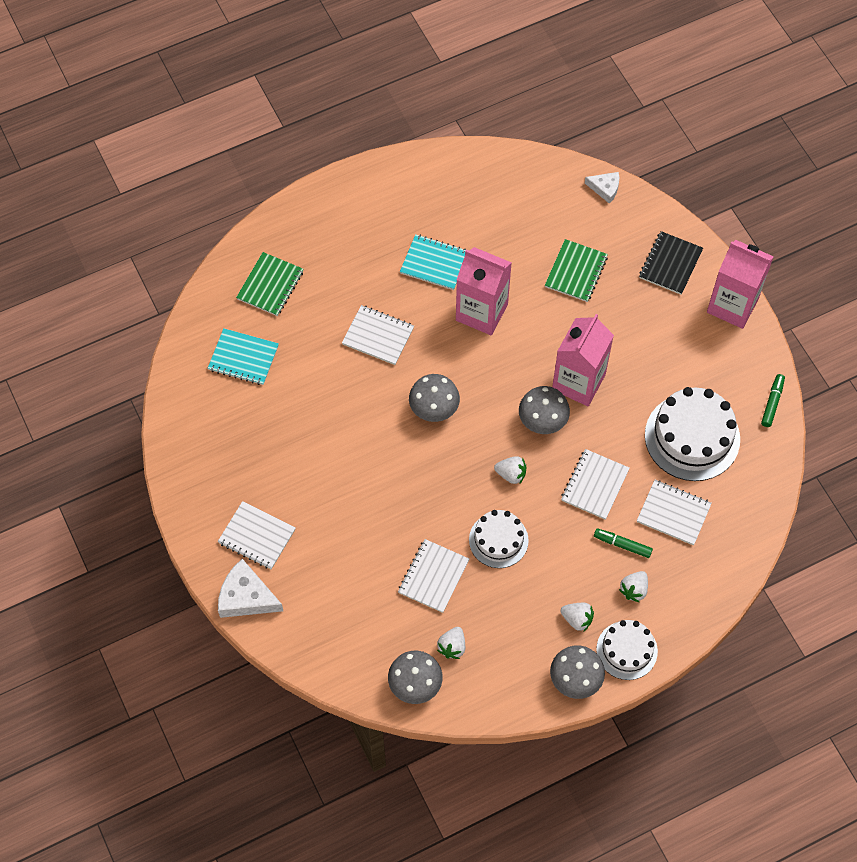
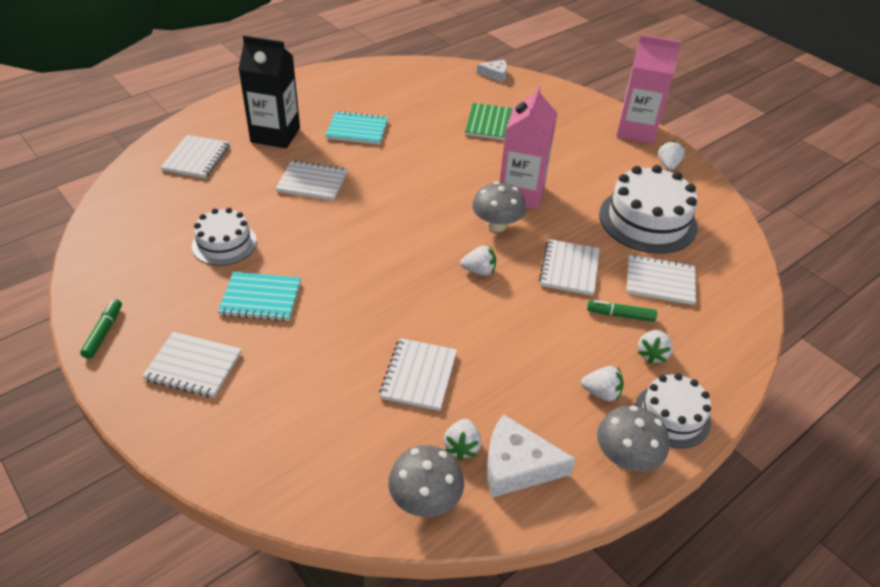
camera: 15 degrees left, 20 degrees down
(243, 358) = (170, 212): turquoise notebook -> turquoise notebook (261, 298)
(246, 597) = (183, 433): white cheese -> white cheese (517, 466)
(270, 285) = (196, 158): green notebook -> white notebook
(350, 260) = (275, 135): none -> black carton
(434, 408) = (382, 228): grey mushroom -> none
(481, 312) = (411, 156): pink carton -> none
(498, 540) = (484, 329): white cake -> white cake (224, 243)
(670, 264) = (570, 111): black notebook -> none
(745, 363) = (668, 165): none -> white strawberry
(772, 402) = (707, 188): green marker -> green marker (104, 332)

